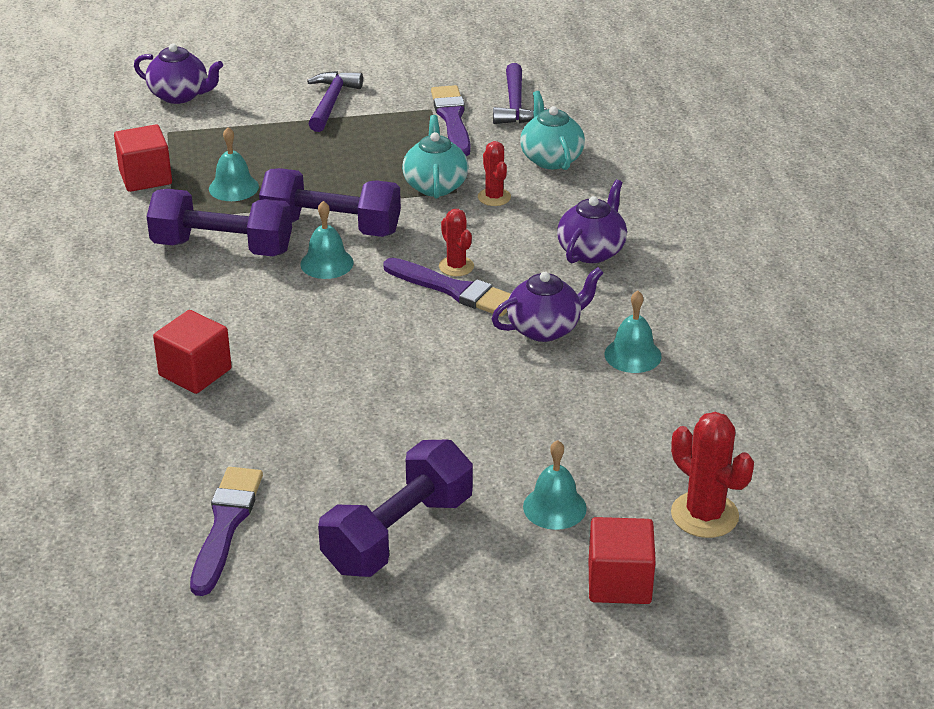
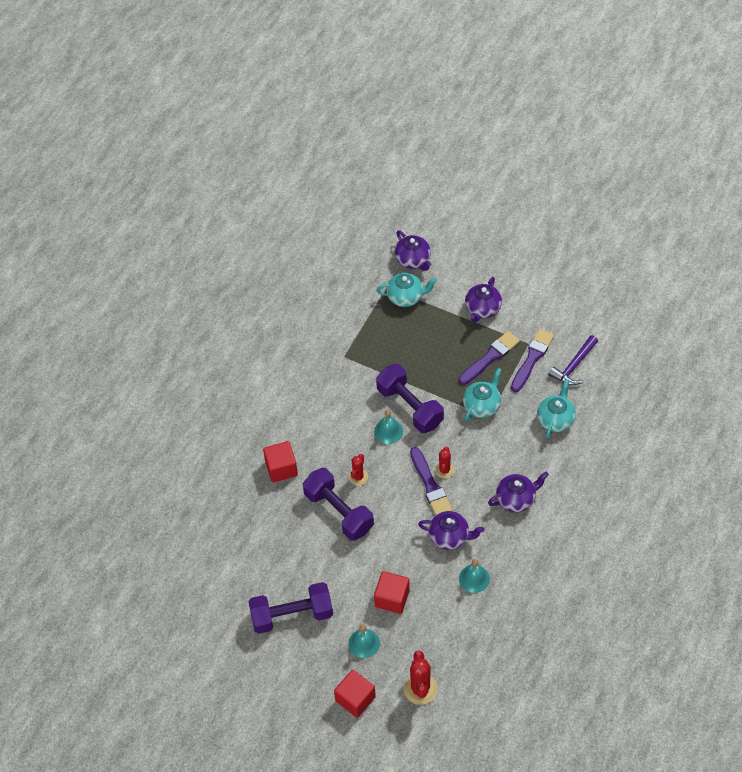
camera: 40 degrees right, 20 degrees up
(145, 177) = (352, 317): red cube -> red cube (392, 598)
(207, 130) = (406, 297): none -> turquoise teapot
(222, 247) = (351, 391): purple dumbbell -> purple dumbbell (339, 511)
(226, 525) = (231, 566): purple brush -> purple brush (490, 357)
(233, 187) = (387, 350): turquoise bell -> none
(331, 102) = (482, 309): purple hammer -> purple teapot
(494, 197) = (503, 431): red cactus -> red cactus (358, 477)

